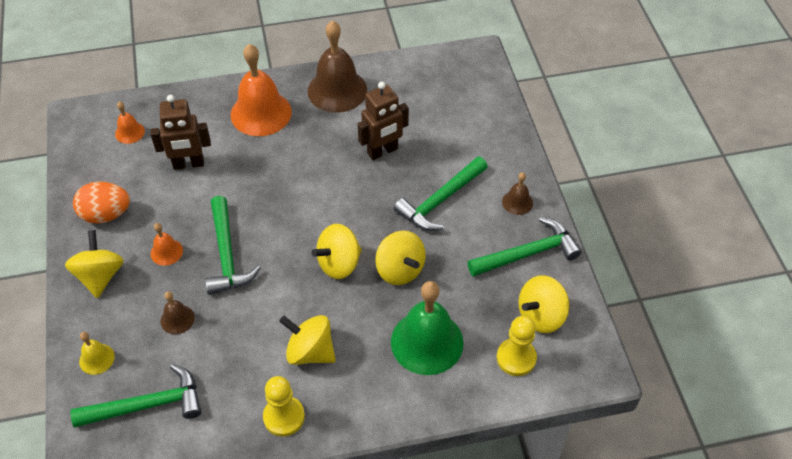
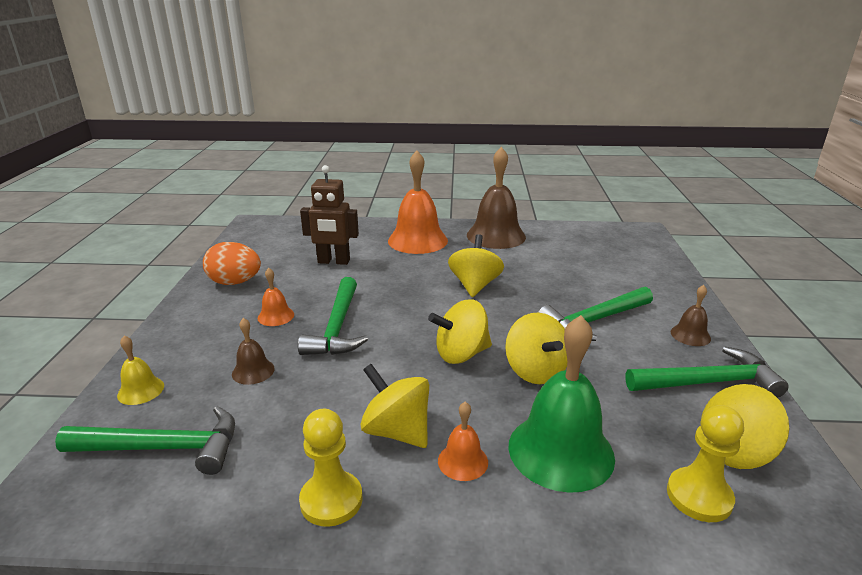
camera: 15 degrees right, 25 degrees down
(100, 276) = (197, 323): yellow spinning top -> yellow spinning top (474, 285)
(129, 132) = (292, 237): orange bell -> orange bell (463, 461)
(382, 151) = (533, 278): brown robot -> none

